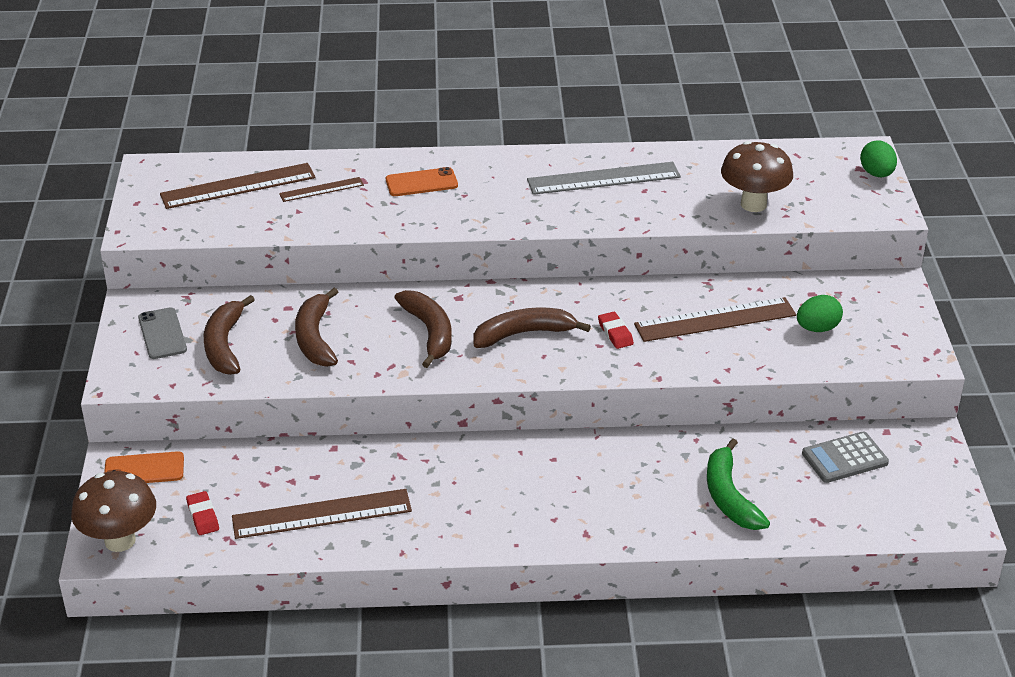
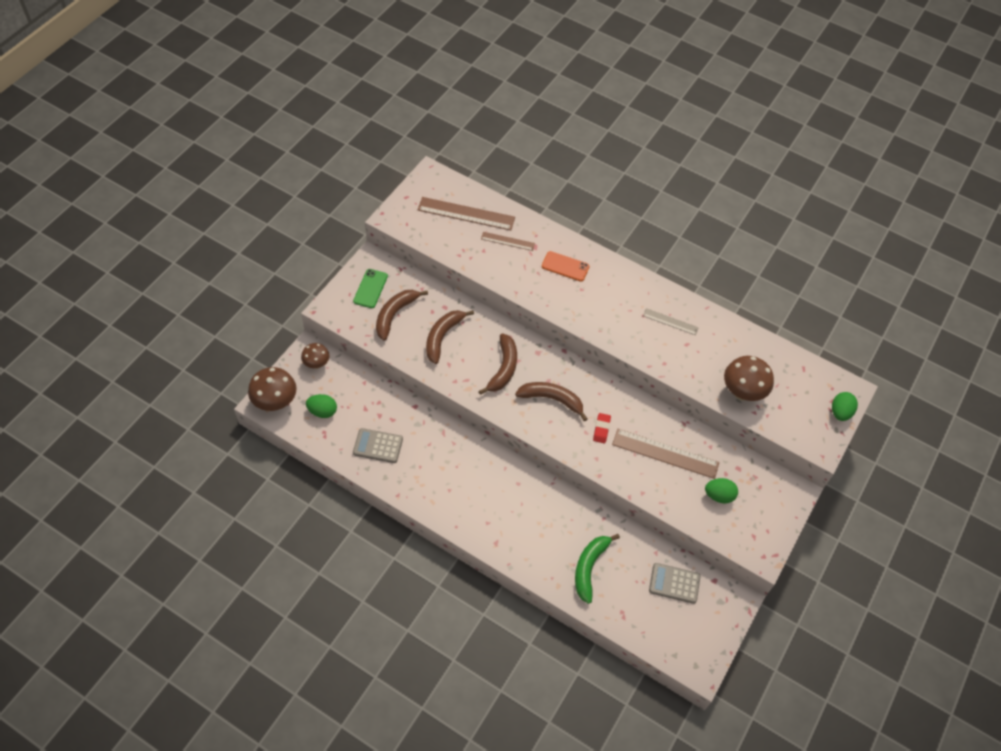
camera: 30 degrees right, 20 degrees up
(144, 469) = (316, 364): orange phone -> brown mushroom
(162, 334) = (370, 288): grey phone -> green phone
(203, 516) = (322, 411): red eraser -> green egg
(322, 514) = (378, 446): brown ruler -> grey calculator
(604, 179) = (670, 322): grey ruler -> grey ruler, size x0.55

